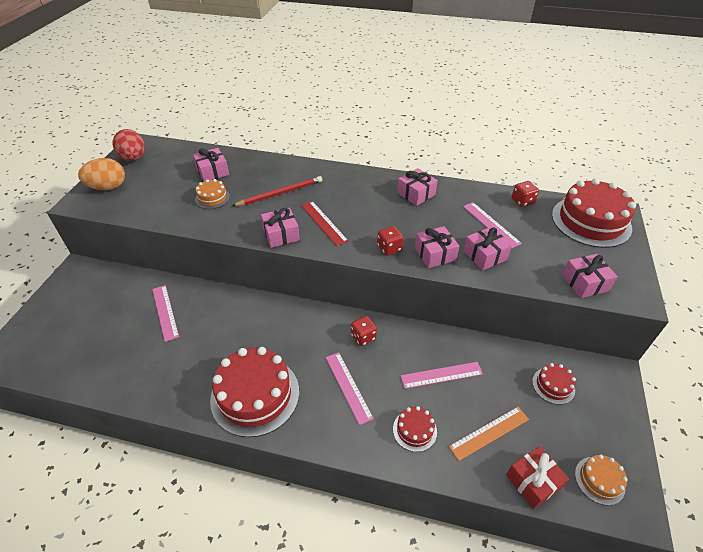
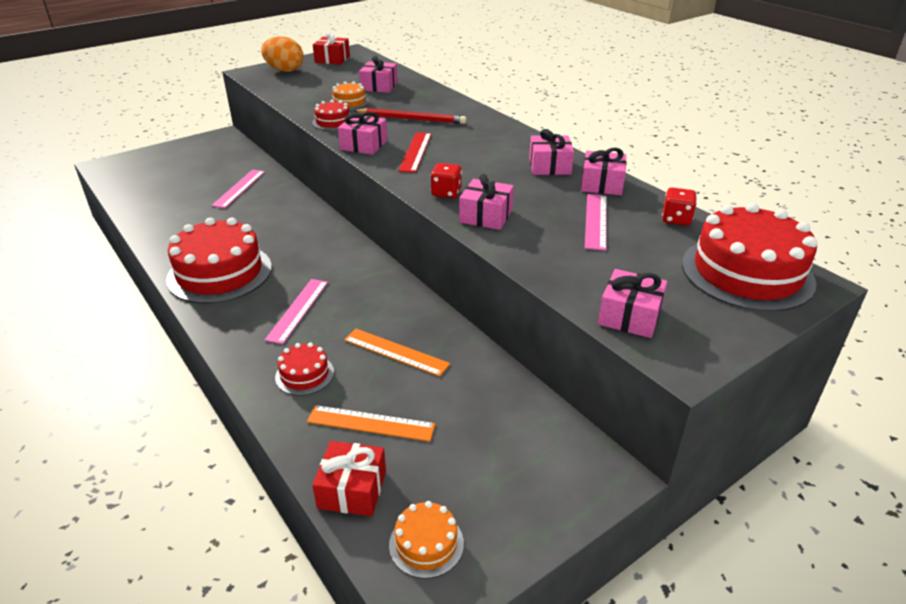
camera: 40 degrees right, 10 degrees down
(133, 158) = (332, 59): red egg -> red gift
(363, 337) = (367, 283): red dice -> none
(441, 375) = (395, 352): pink ruler -> orange ruler
(484, 255) = (541, 240): pink gift -> pink gift (602, 184)
(553, 385) = (507, 434): red cake -> red cake (333, 122)

